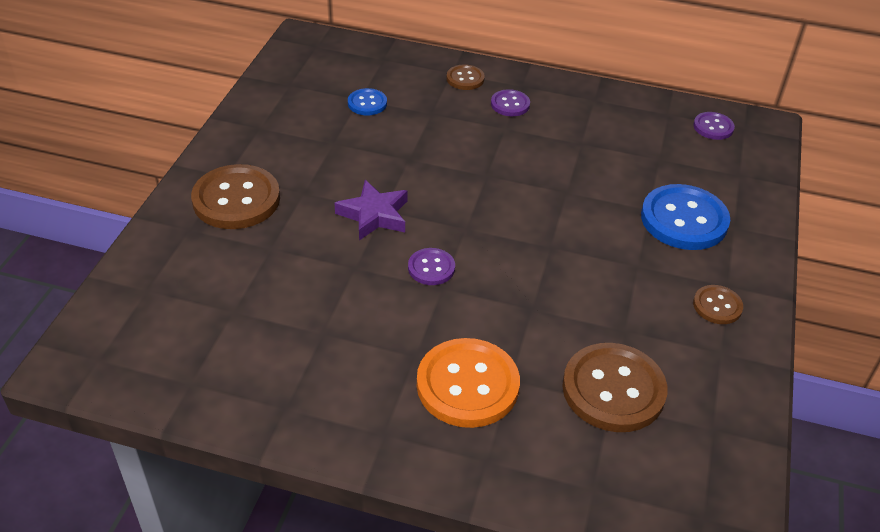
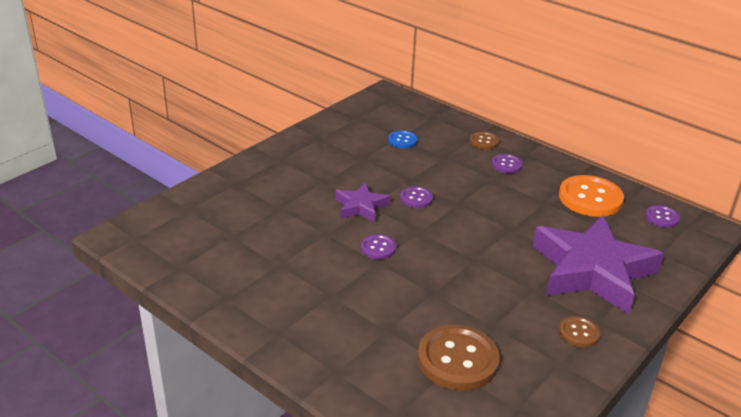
camera: 25 degrees right, 10 degrees down
(236, 199) = (277, 174): brown button -> none
(434, 183) = (416, 198): none -> purple button
(467, 385) = (354, 323): orange button -> orange button (590, 198)
(684, 220) = (592, 271): blue button -> purple star

